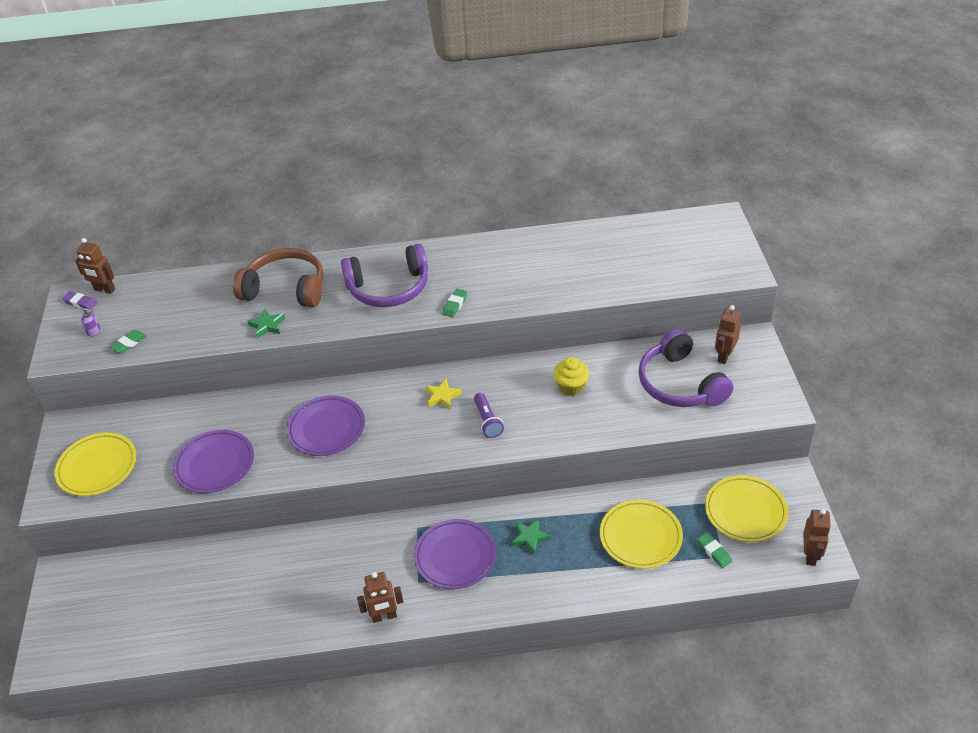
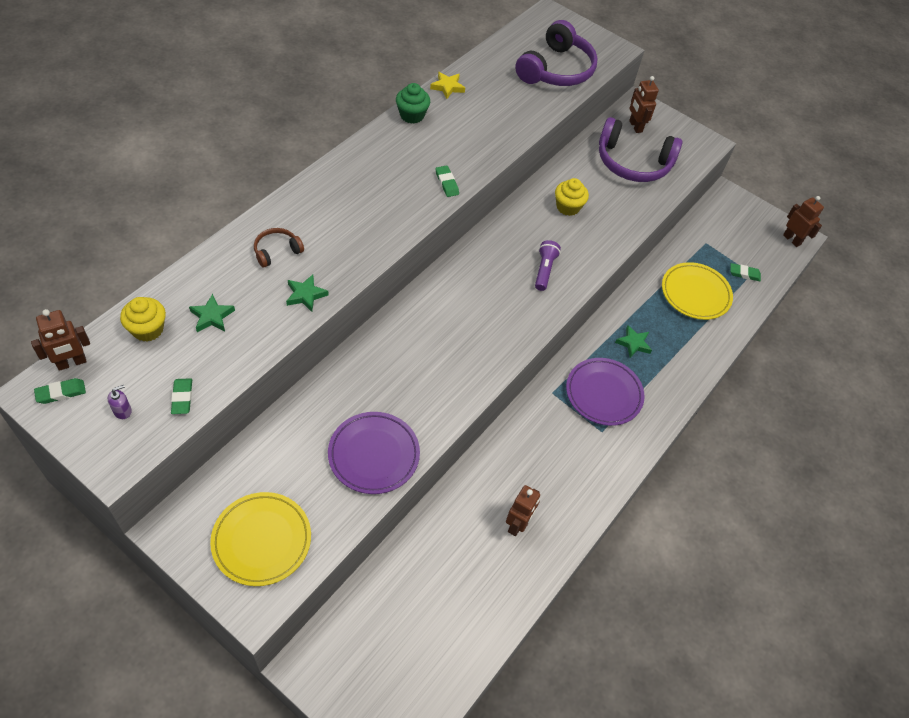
camera: 55 degrees left, 10 degrees up
(80, 303) = (61, 393): purple eraser -> green eraser
(161, 294) = (148, 329): none -> yellow cupcake
(201, 307) = (212, 316): none -> green star
(286, 288) = (276, 251): brown headphones -> brown headphones, size x0.47
(326, 429) = (430, 358): purple plate -> none
(384, 616) = (611, 475): brown robot -> brown robot (517, 525)
(389, 288) = (373, 199): purple headphones -> purple headphones (556, 70)
(442, 396) = (487, 272): yellow star -> yellow star (447, 87)
(488, 421) = (544, 270): purple flashlight -> purple flashlight turned 105 degrees counterclockwise
(494, 244) = (412, 115): none -> green cupcake
(745, 511) = (730, 235): yellow plate -> none

